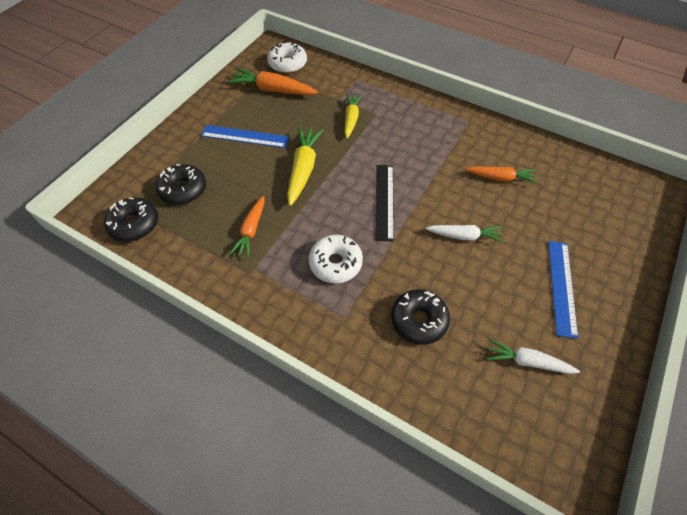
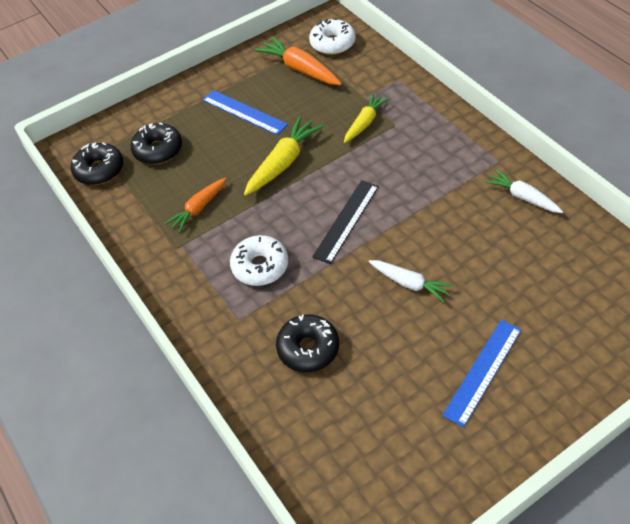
camera: 30 degrees right, 5 degrees down
(500, 178) = (493, 235): orange carrot -> none
(527, 361) = (393, 428): white carrot -> white carrot (523, 197)

